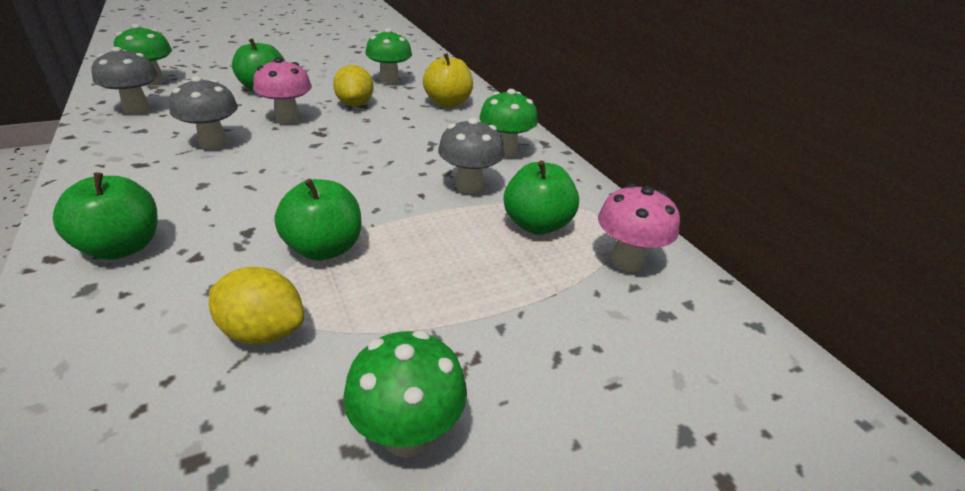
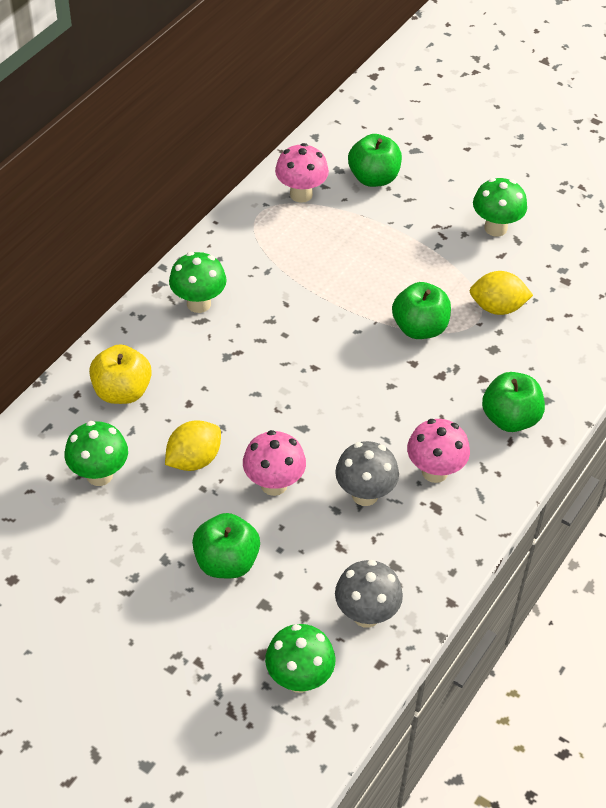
camera: 120 degrees left, 15 degrees up
(166, 178) = (434, 472): none -> pink mushroom
(263, 332) = (497, 307): yellow lemon -> yellow lemon turned 75 degrees counterclockwise
(469, 186) = (279, 299): grey mushroom -> none
(536, 225) = (298, 245): green apple -> green apple (373, 178)

